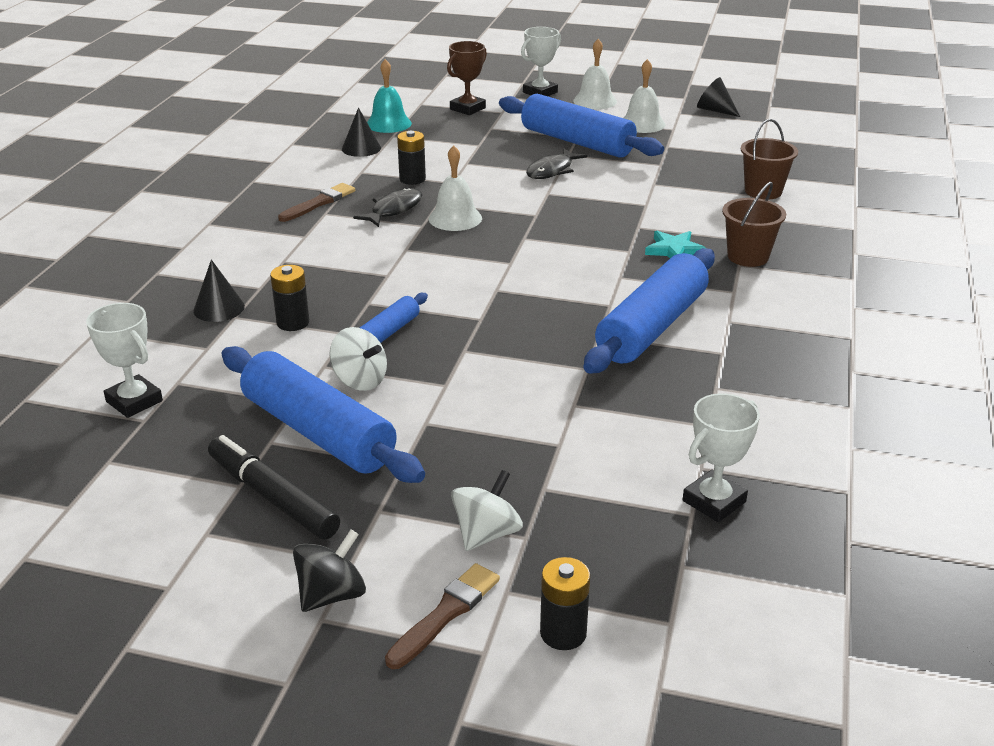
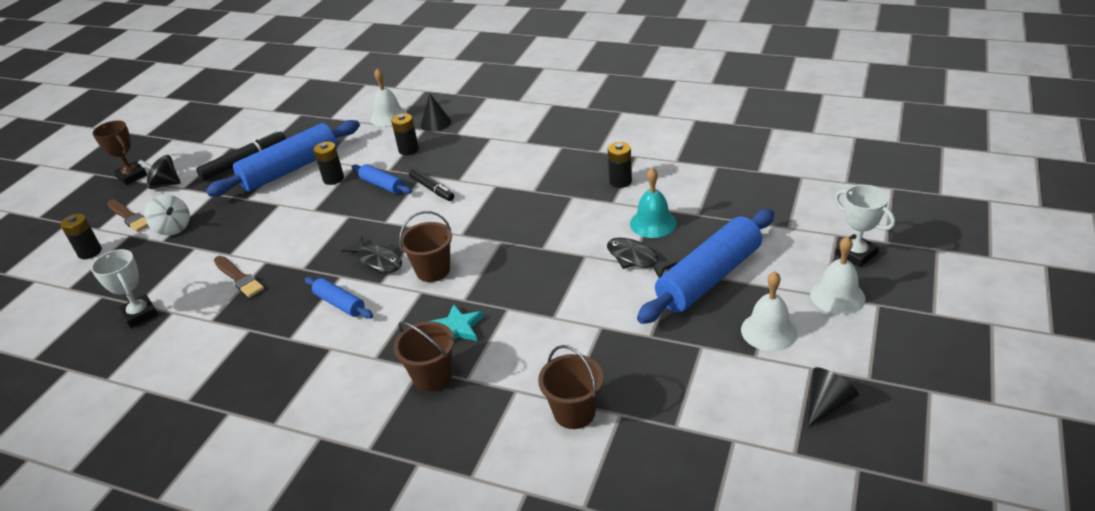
camera: 100 degrees right, 5 degrees up
(134, 401) = (348, 112): white trophy -> none
(319, 203) = (579, 142): brown brush -> brown brush (239, 278)
(332, 595) = (165, 184): black spinning top -> black spinning top turned 135 degrees clockwise
(360, 380) = (333, 179): white spinning top -> black battery
(361, 148) = (686, 152): black cone -> none
(388, 123) = (745, 162): turquoise bell -> turquoise bell (653, 223)
(394, 210) = (563, 176): black fish -> black fish (378, 260)
(406, 292) = (432, 189): none -> black marker
(455, 218) = (543, 206): white bell -> white bell (388, 117)
(467, 108) = (793, 205): brown trophy -> brown trophy (132, 176)
(581, 273) = (433, 270): none -> brown bucket
(652, 327) = (340, 304): blue rolling pin -> blue rolling pin, size x0.49

